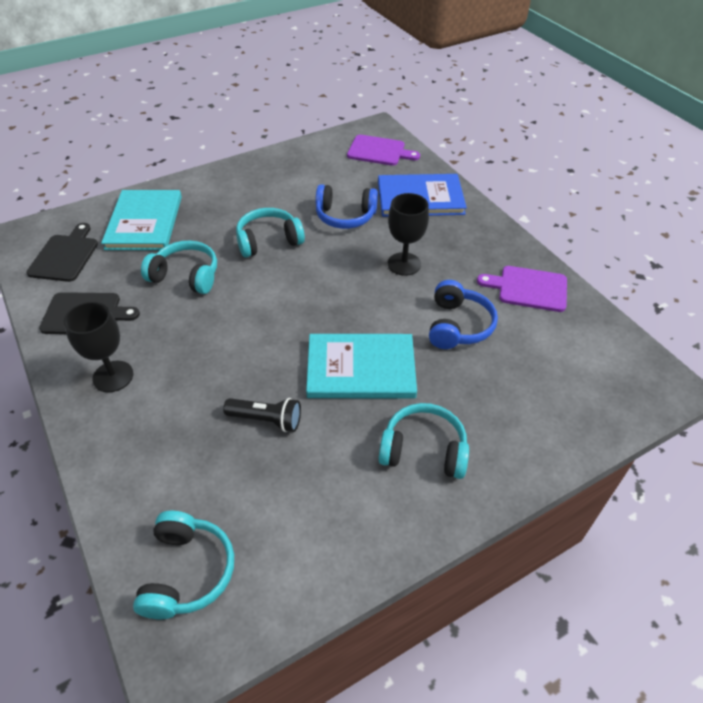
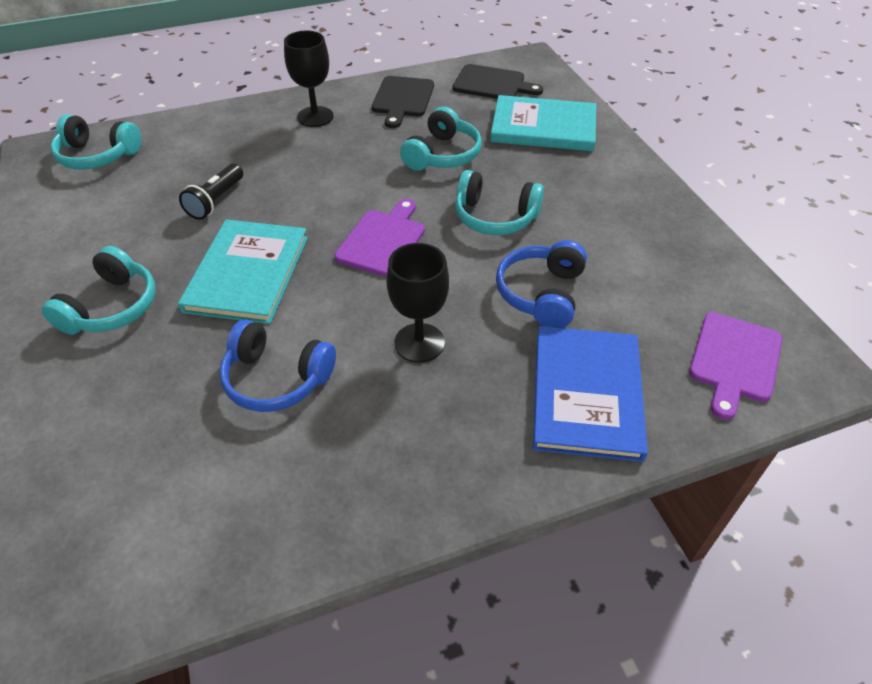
camera: 100 degrees right, 0 degrees up
(268, 241) = (495, 217): turquoise headphones -> turquoise headphones turned 120 degrees clockwise
(528, 288) = (320, 493): purple cutting board -> purple cutting board (383, 240)

